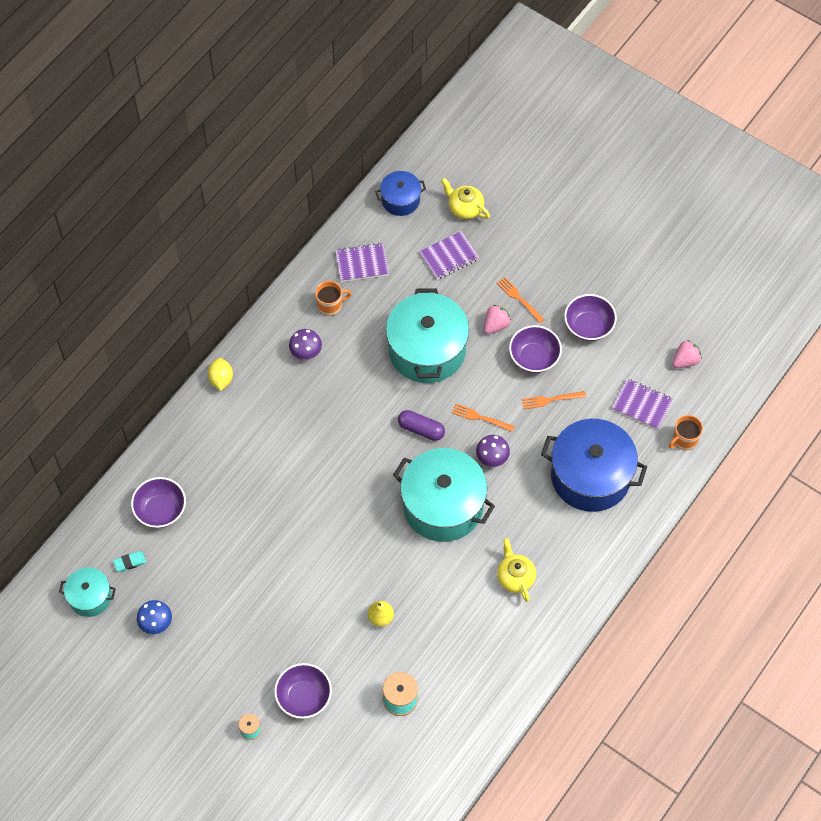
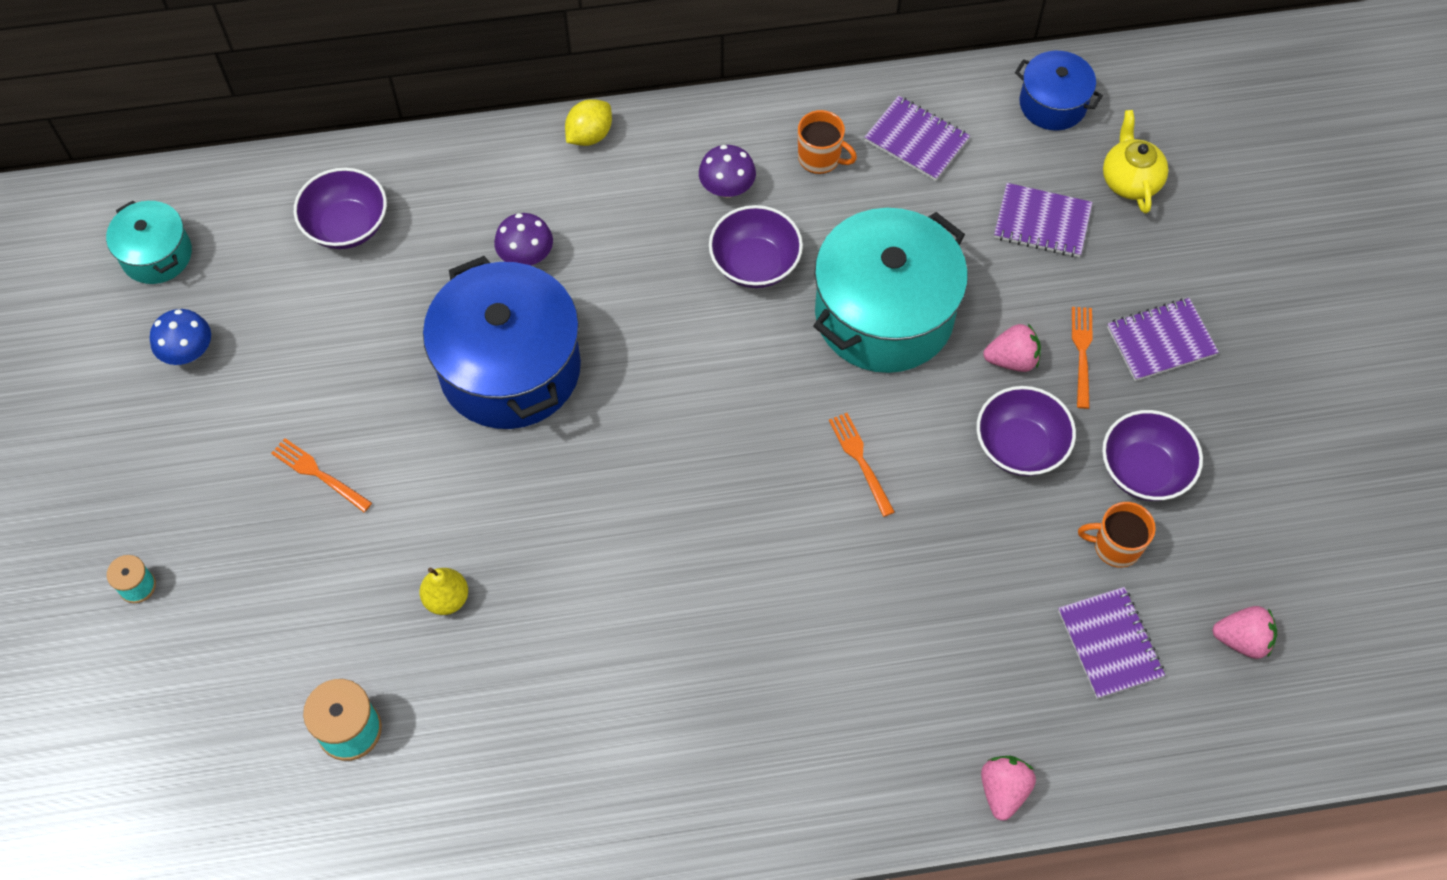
camera: 45 degrees right, 0 degrees up
(130, 562) = (244, 255): turquoise eraser -> none
(304, 697) = (242, 608): purple bowl -> purple bowl (755, 264)
(421, 429) = (765, 406): purple capsule -> none
(443, 505) = (685, 529): turquoise pot -> none
(492, 458) = (819, 526): purple mushroom -> purple mushroom (526, 256)
(515, 577) = (675, 714): yellow teapot -> none
(543, 267) = (1161, 341): none -> purple notebook
(550, 400) = (983, 521): orange fork -> orange fork (318, 474)
(590, 476) = (929, 675): blue pot -> blue pot (510, 368)
(658, 493) = (1003, 790): none -> pink strawberry
(684, 440) = (1122, 750): orange mug -> orange mug (1115, 546)

